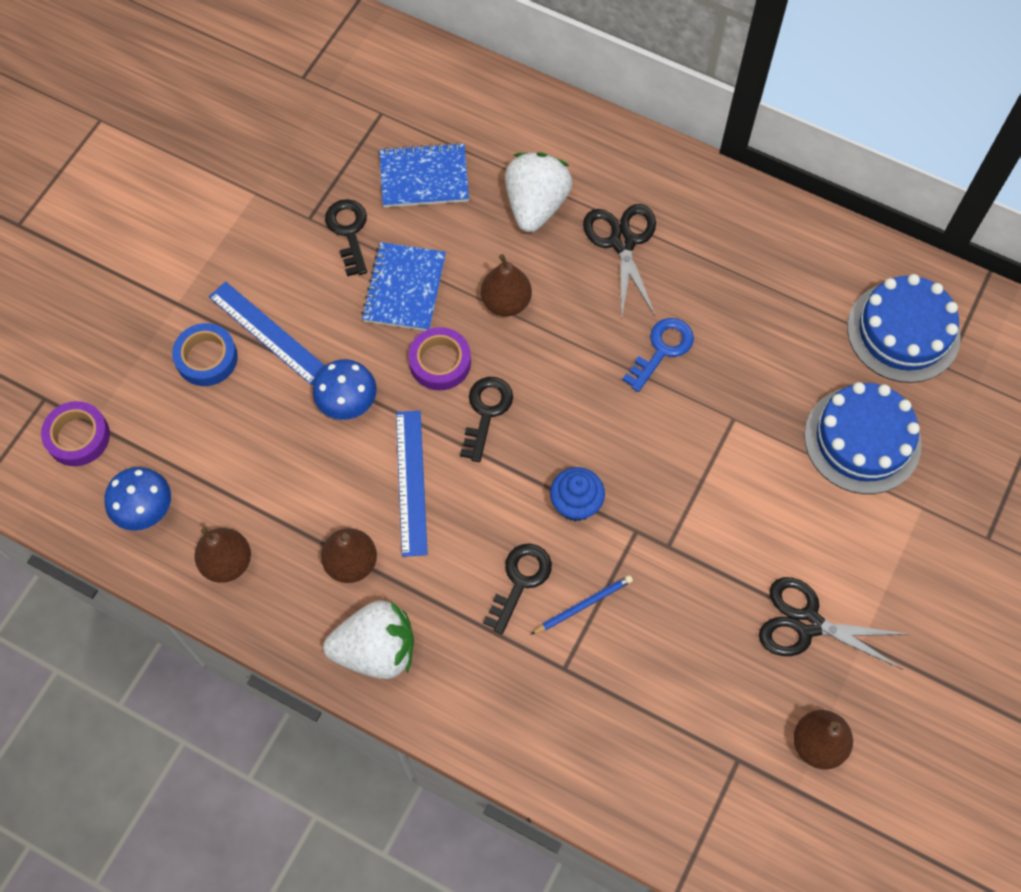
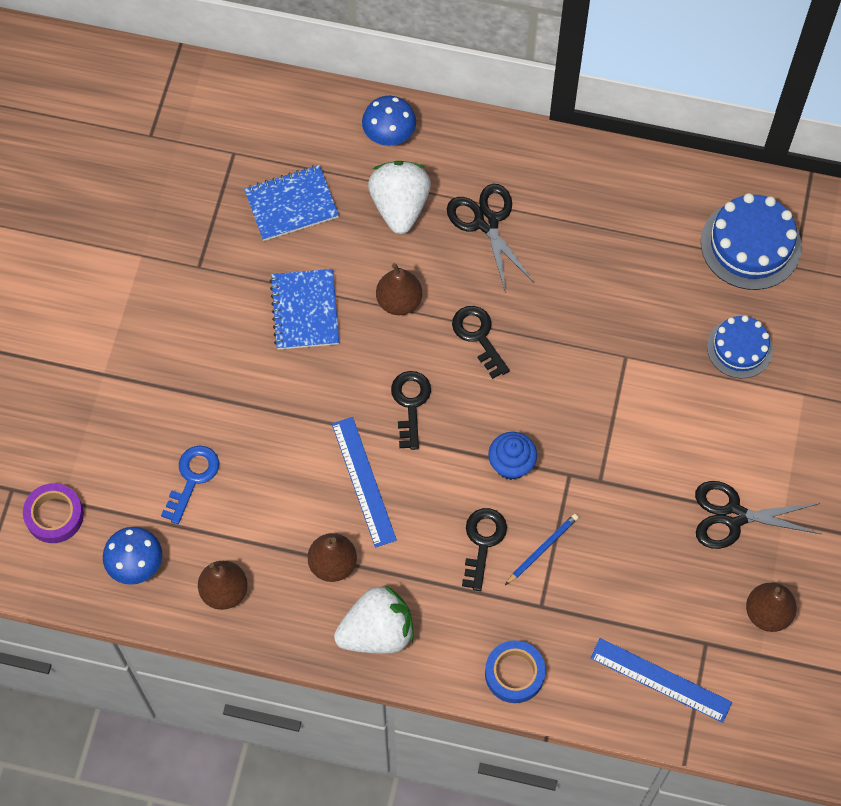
camera: 15 degrees left, 0 degrees up
(206, 358) = (147, 417): blue tape -> blue tape (514, 673)
(268, 332) = (195, 380): blue ruler -> blue ruler (661, 680)
(347, 401) = (285, 424): blue mushroom -> blue mushroom (389, 133)
(349, 231) = (238, 271): black key -> black key (478, 336)
(440, 362) = (357, 369): purple tape -> none
(662, 349) = (548, 311): blue key -> blue key (192, 478)
(862, 440) = (739, 348): blue cake -> blue cake, size x0.64

